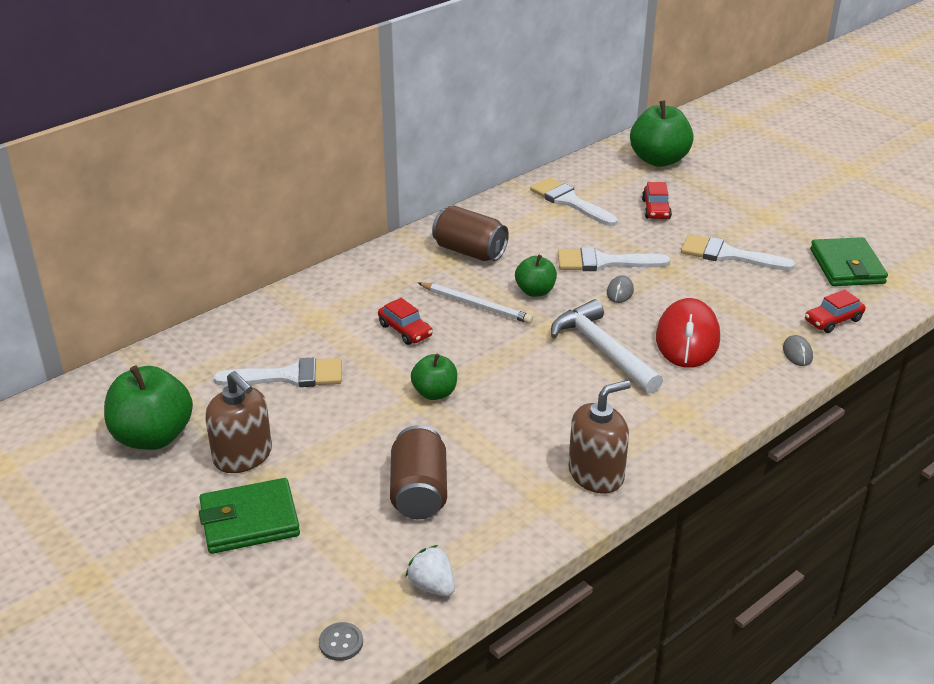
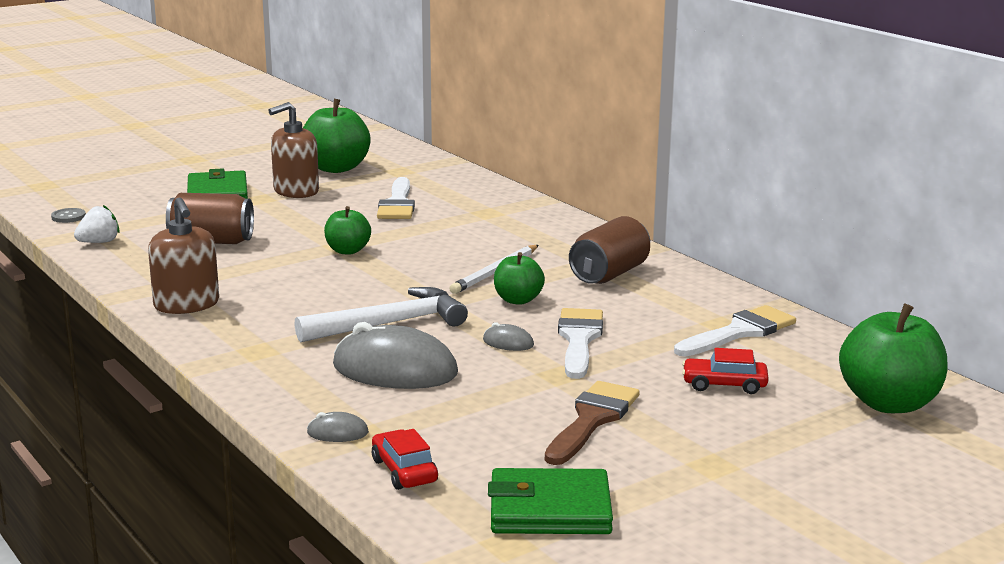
camera: 95 degrees right, 15 degrees down
(405, 330) = (457, 243): red car -> none
(687, 338) = (395, 370): red mouse -> grey mouse
(727, 255) = (592, 419): white brush -> brown brush

